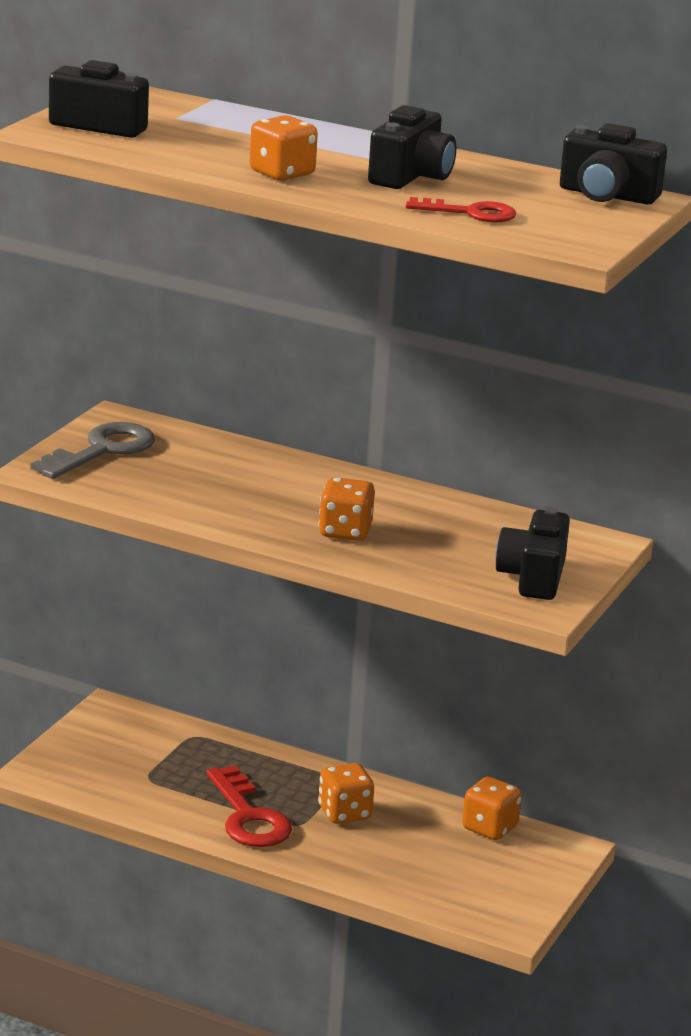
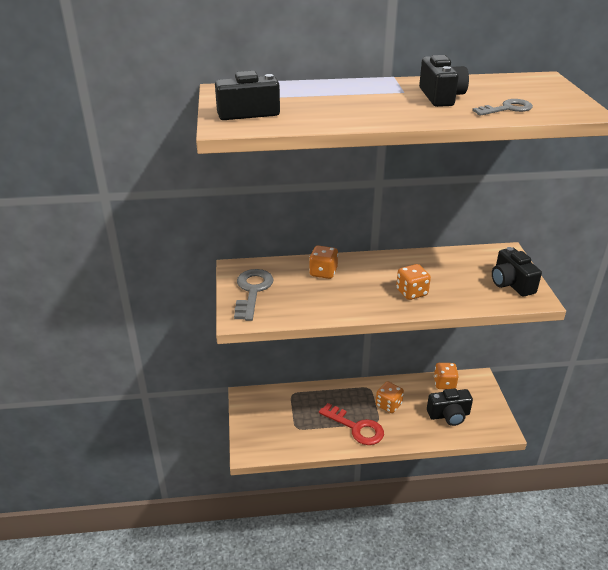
camera: 30 degrees left, 10 degrees up
(282, 174) = (386, 114): orange dice -> orange dice (323, 272)
(470, 213) = (507, 109): red key -> grey key
(607, 195) = (531, 81): black camera -> black camera (449, 415)

